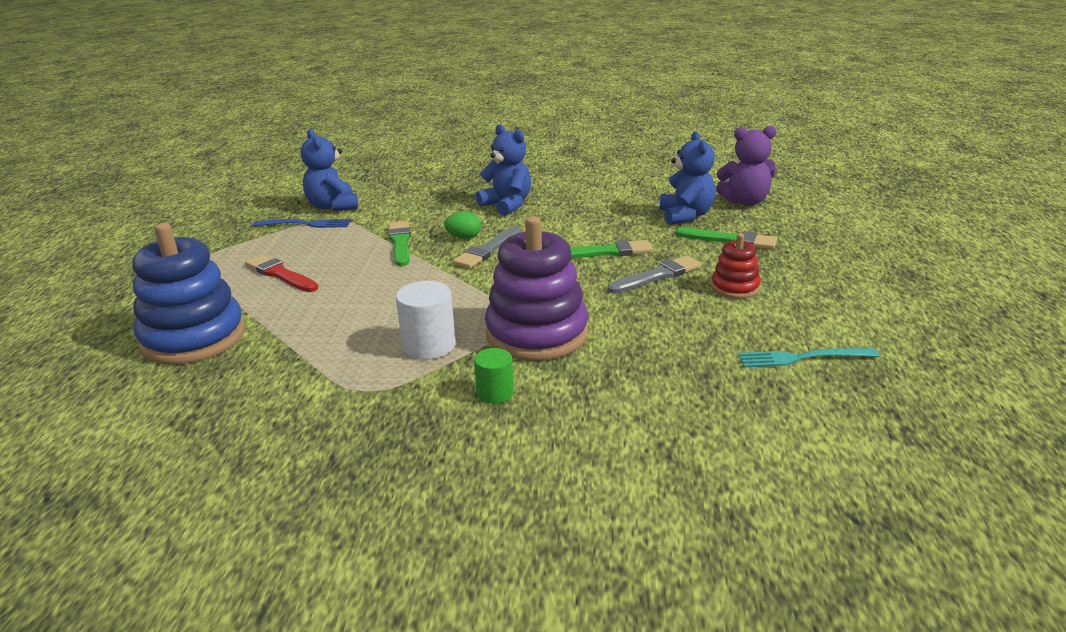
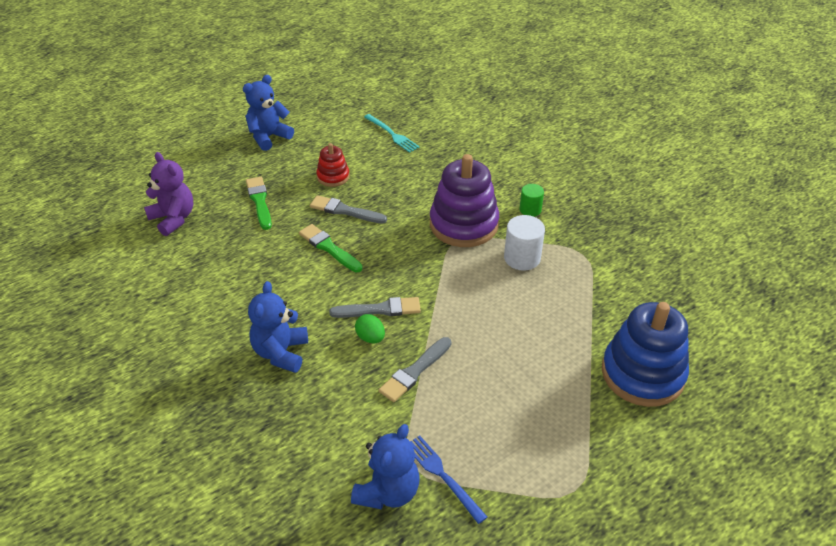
camera: 130 degrees left, 15 degrees up
(280, 274) = (533, 405): red brush -> none
(400, 243) = (414, 371): green brush -> grey brush
(686, 216) = (227, 237): blue teddy bear -> blue teddy bear (268, 137)

